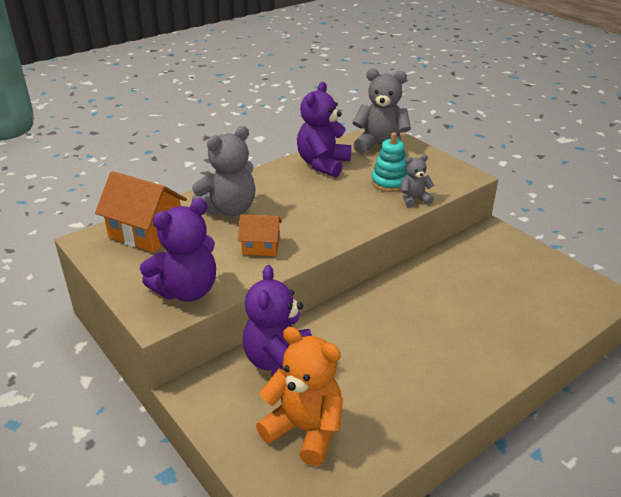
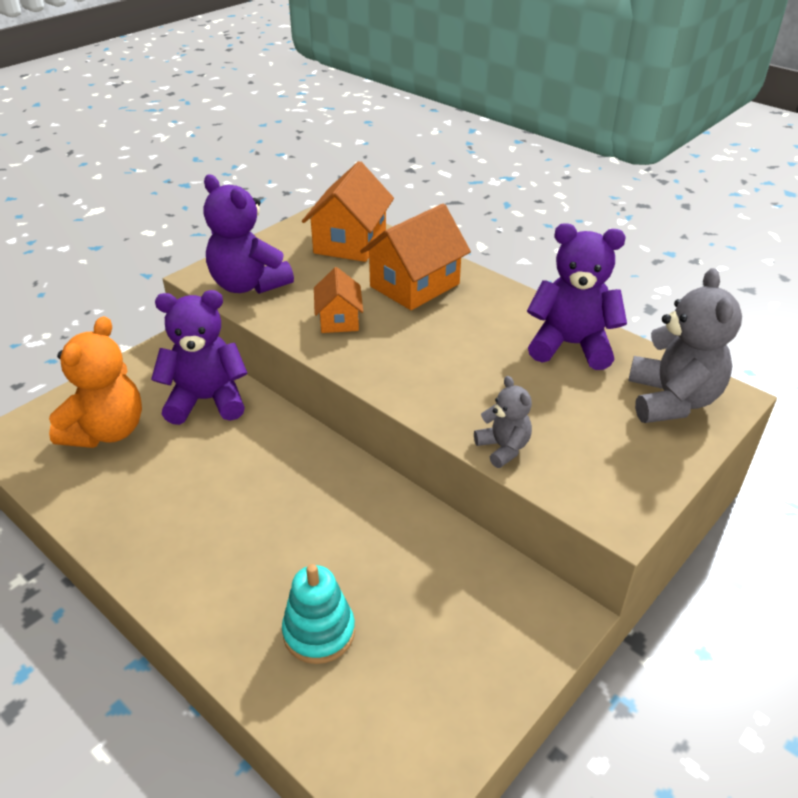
camera: 80 degrees right, 5 degrees up
(229, 209) = (414, 285): grey teddy bear -> orange house
(389, 182) = (547, 418): turquoise stacking toy -> turquoise stacking toy (319, 632)

